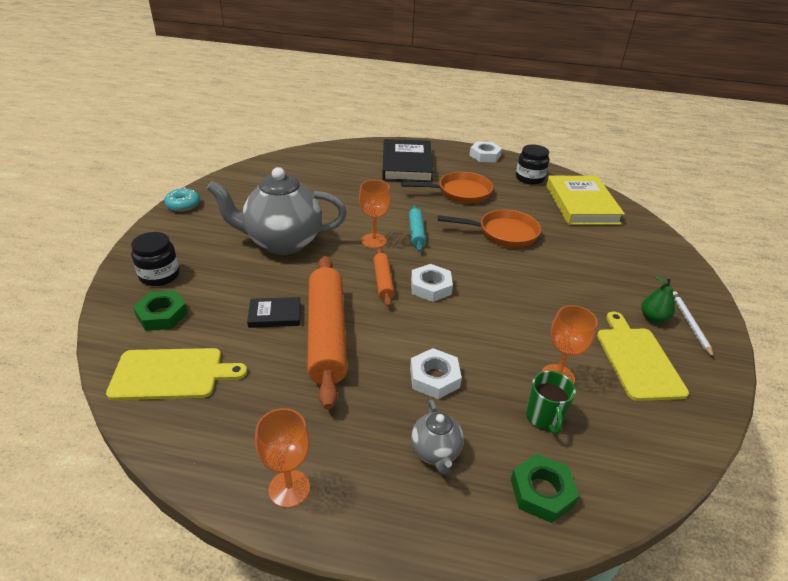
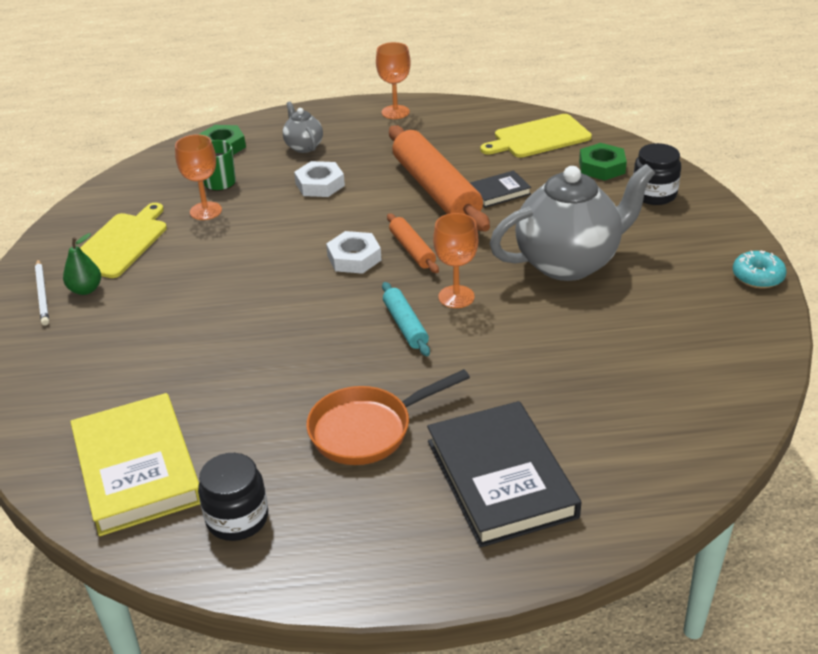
camera: 165 degrees right, 0 degrees up
(485, 155) = (347, 574): white nut -> none
(503, 233) = (277, 361): orange pan -> none
(637, 360) = (120, 243): yellow cutting board -> yellow cutting board turned 135 degrees counterclockwise

